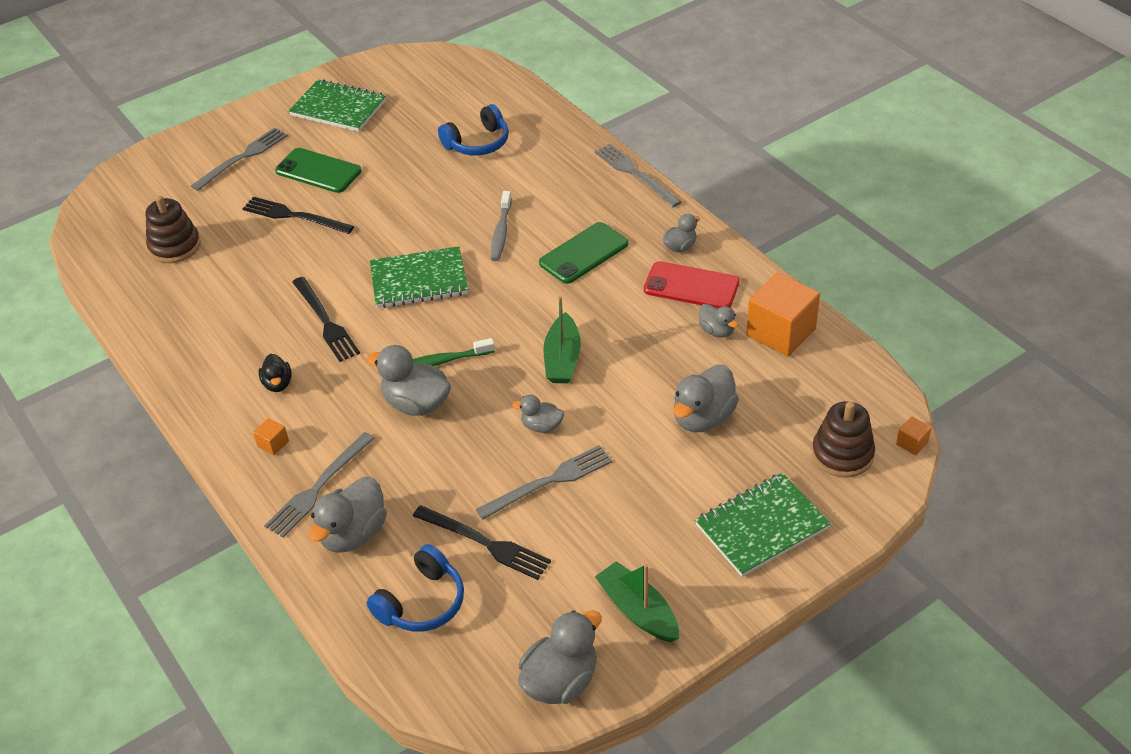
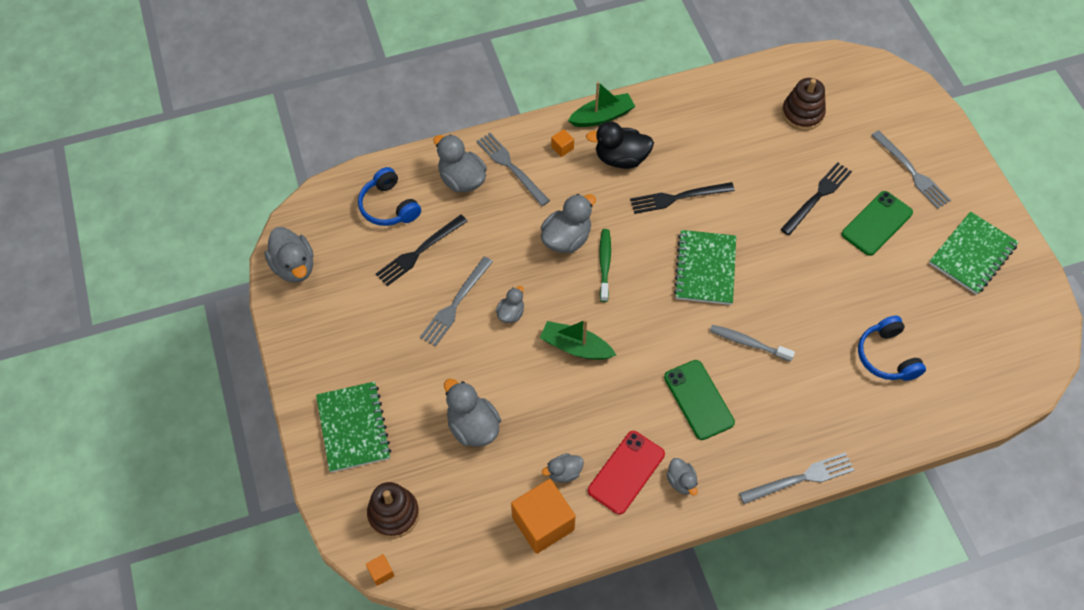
camera: 105 degrees right, 15 degrees up
(278, 384) = (621, 158): black duck -> black duck, size x1.77
(549, 482) = (455, 304): grey fork -> grey fork turned 45 degrees clockwise
(638, 611) = (323, 325): green boat -> green boat (602, 116)

